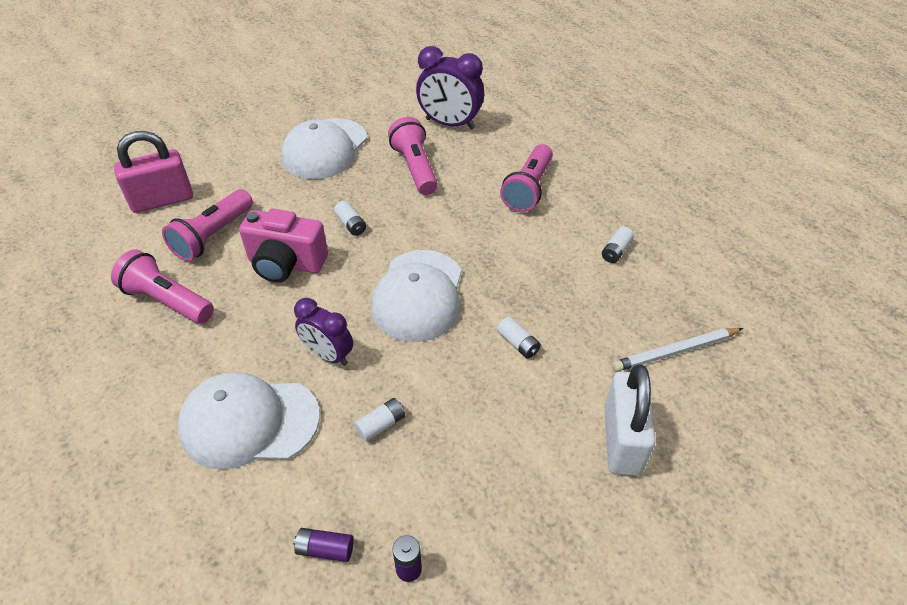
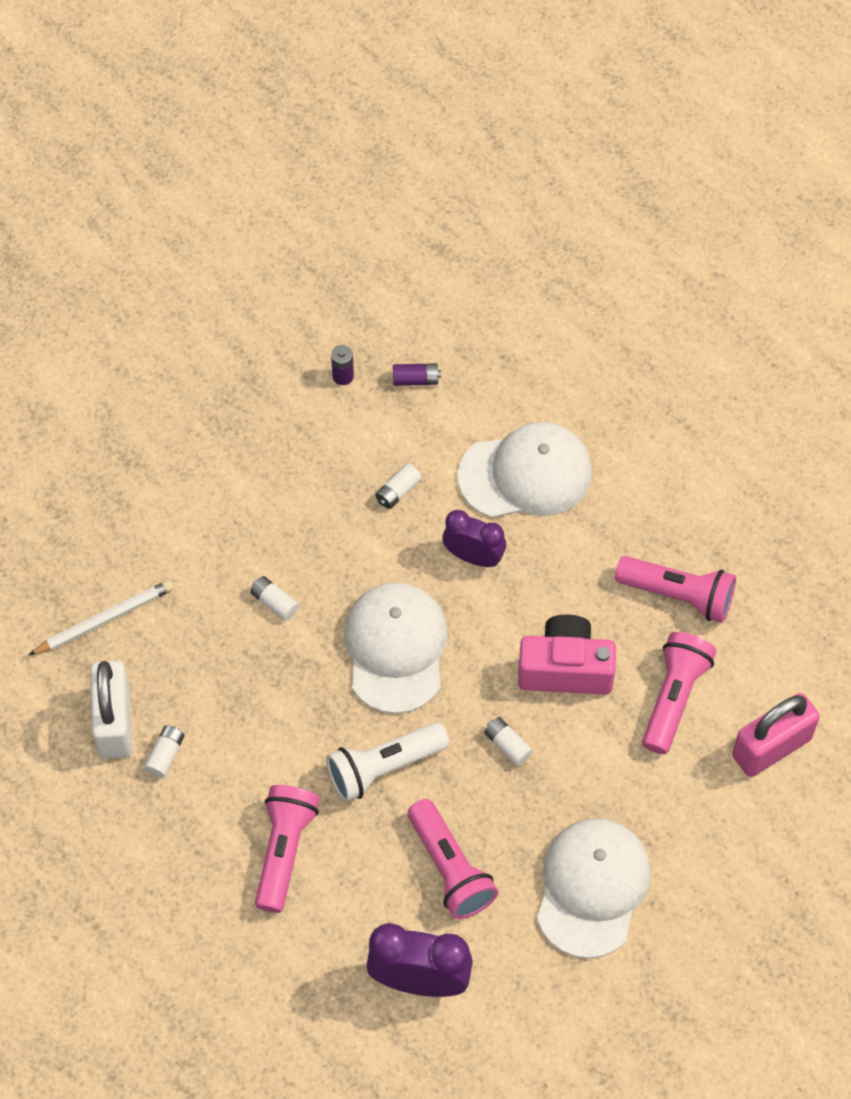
camera: 170 degrees right, 15 degrees up
(447, 223) = (384, 767): none -> white flashlight
(622, 440) = (165, 512): white padlock -> white padlock (114, 722)

